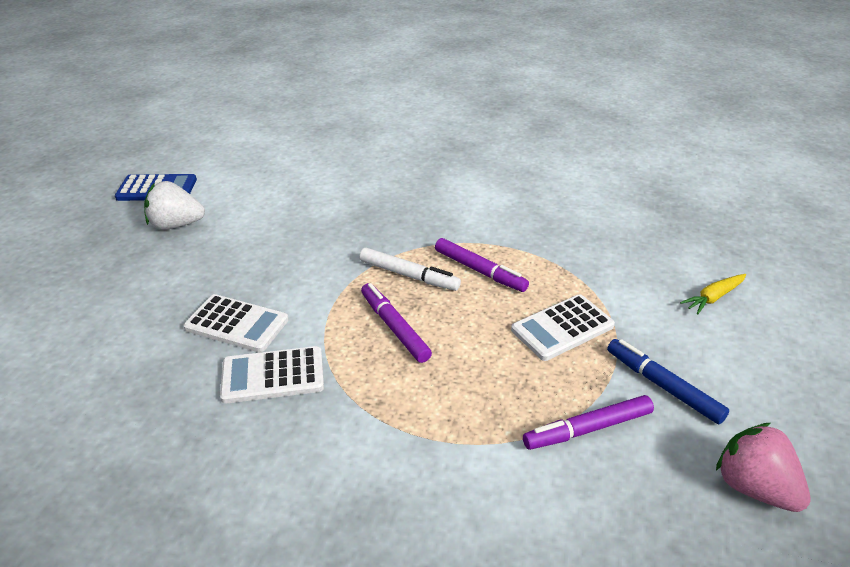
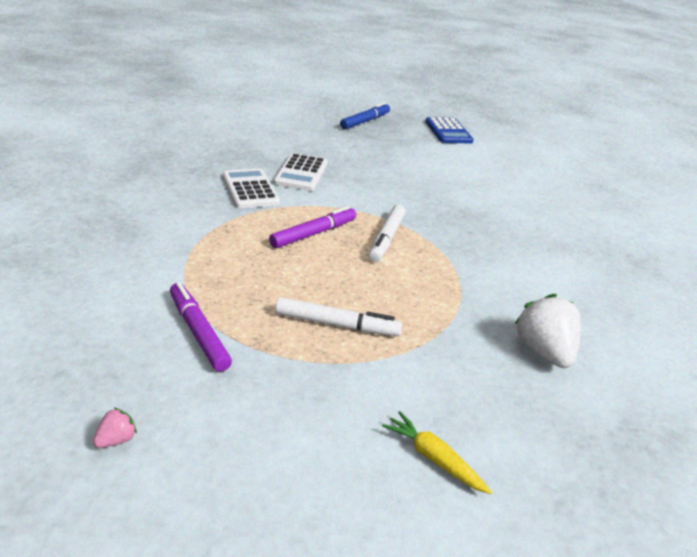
camera: 75 degrees right, 5 degrees down
(176, 225) = (406, 143): white strawberry -> white strawberry (544, 352)
(479, 271) = (410, 276): purple marker -> none
(562, 328) = (337, 324): white calculator -> white marker
(663, 386) = (260, 389): blue marker -> blue marker (365, 121)
(754, 487) = (116, 440): pink strawberry -> pink strawberry, size x0.45

